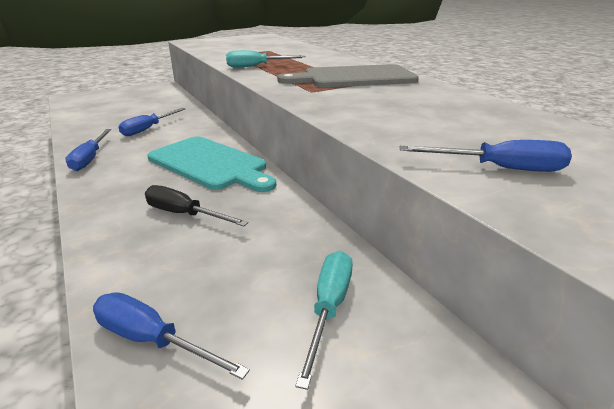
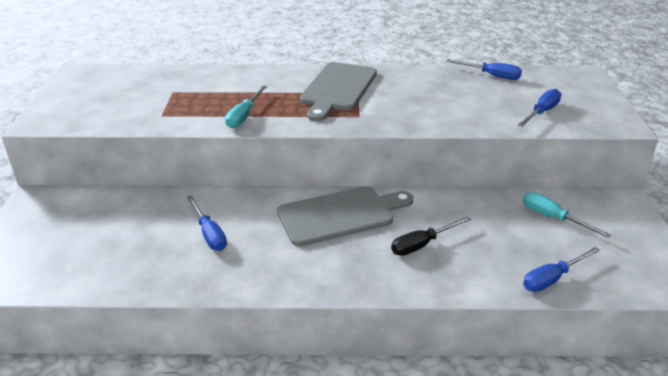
camera: 60 degrees left, 5 degrees up
(90, 159) = (262, 281): blue screwdriver -> blue screwdriver (491, 75)
(210, 164) = (340, 215): turquoise cutting board -> grey cutting board

